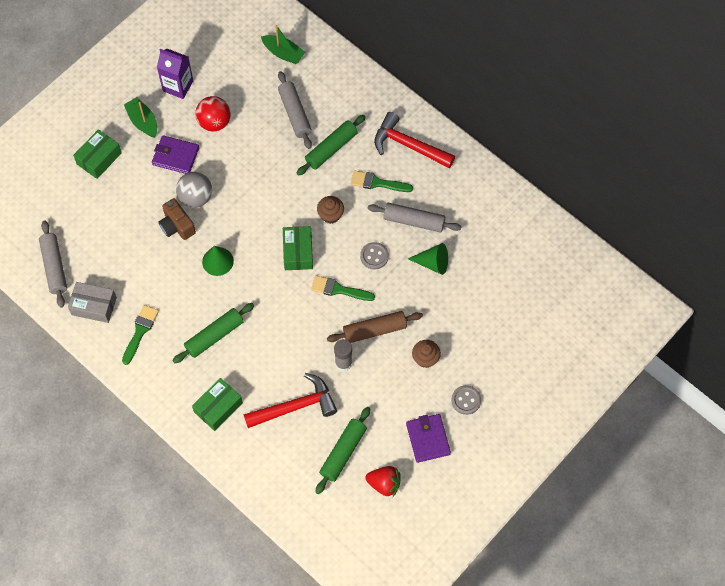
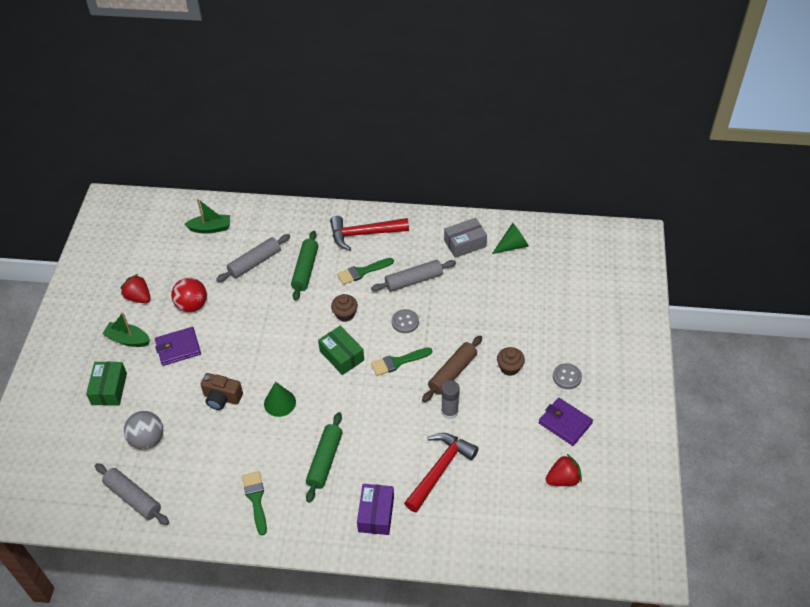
camera: 35 degrees left, 15 degrees down
(94, 306) = (196, 506): grey box -> grey box (465, 243)
(178, 86) = (138, 297): purple carton -> red strawberry
(196, 197) = (221, 367): grey ball -> grey ball (147, 440)
(218, 407) = (376, 514): green box -> purple box
(294, 113) = (255, 263): grey rolling pin -> grey rolling pin turned 75 degrees counterclockwise
(343, 452) = (509, 478): green rolling pin -> none
(433, 263) = (454, 299): green cone -> green cone (512, 246)

